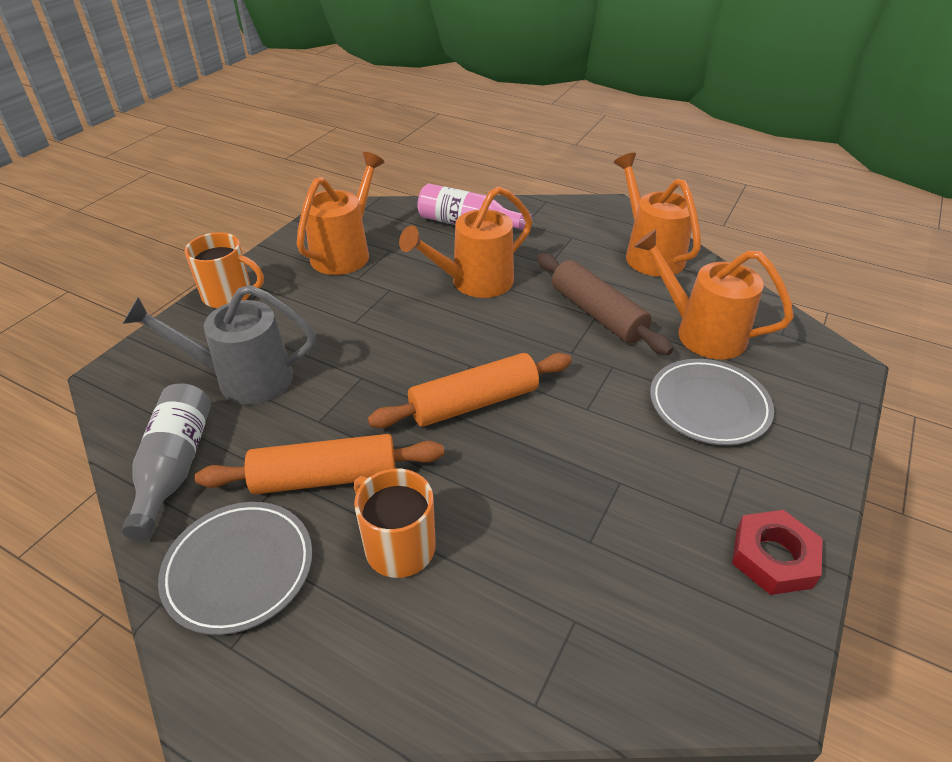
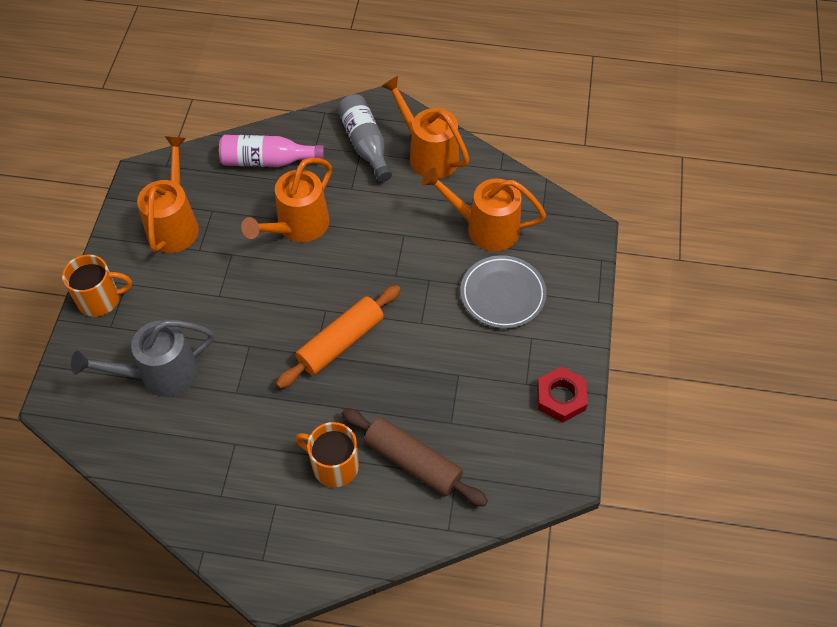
camera: 20 degrees left, 15 degrees up
(175, 466) = (153, 460): grey bottle -> grey bottle (365, 144)
(239, 569) = (240, 513): grey plate -> none
(325, 477) = (263, 434): orange rolling pin -> none
(597, 313) = (404, 231): brown rolling pin -> brown rolling pin (413, 462)

